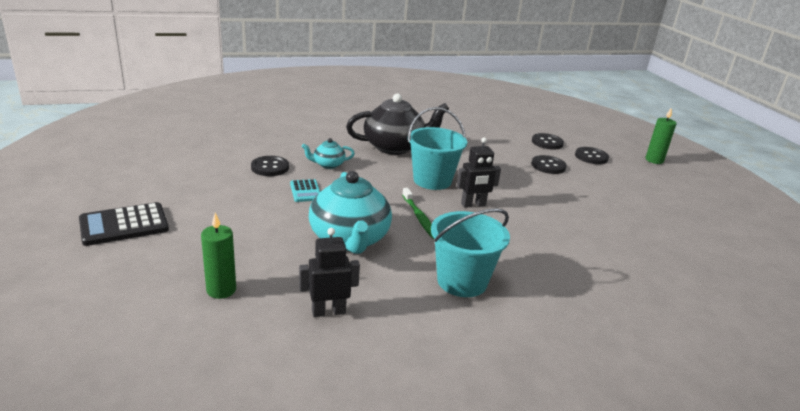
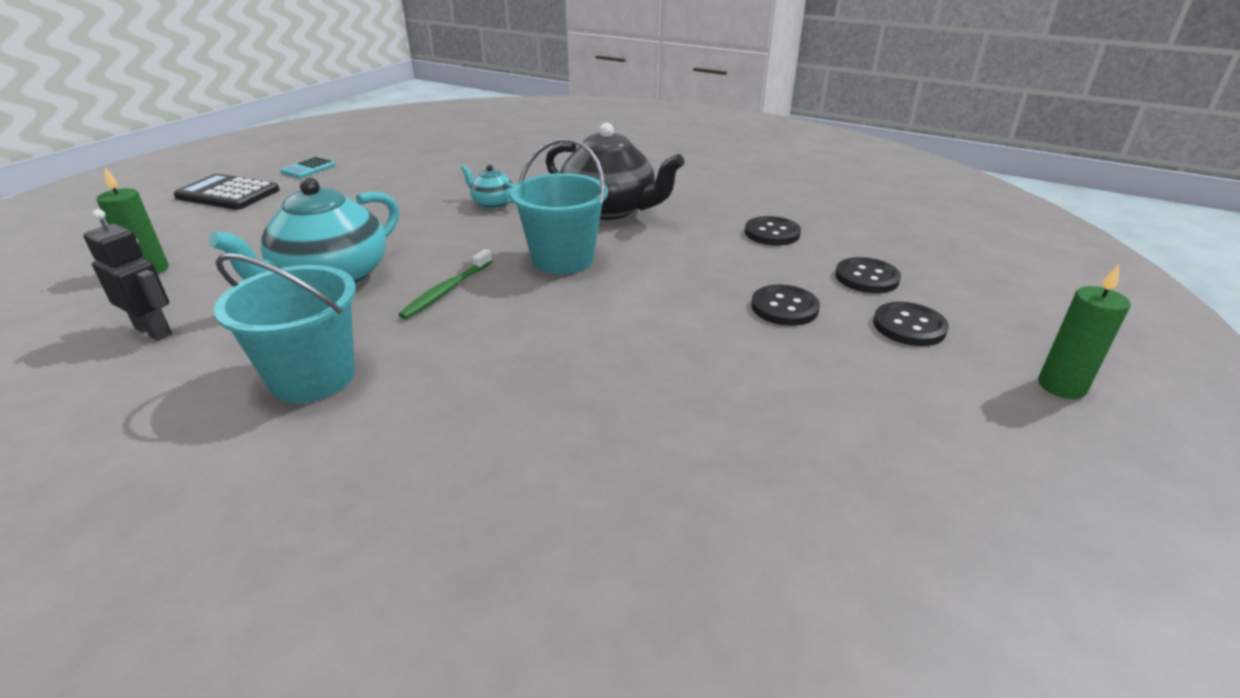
camera: 50 degrees right, 5 degrees up
(270, 167) = (434, 188): black button -> black button (772, 233)
(305, 191) = (409, 219): turquoise calculator -> turquoise calculator (308, 169)
(473, 205) = (542, 306): black robot -> none

